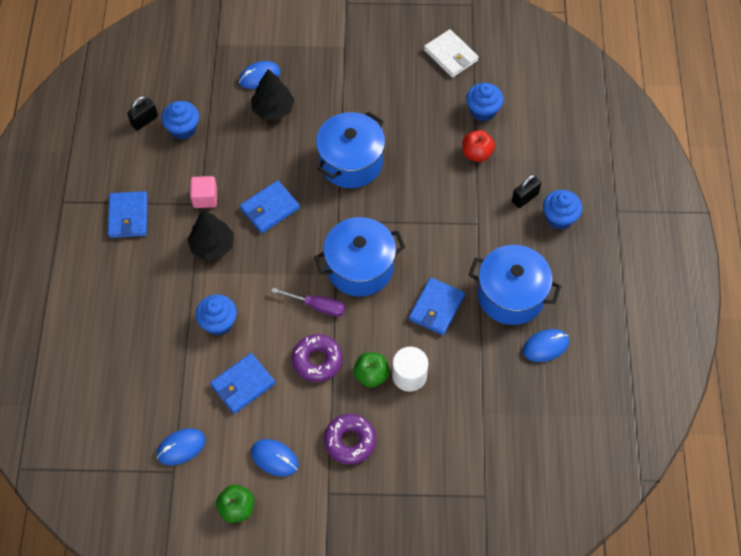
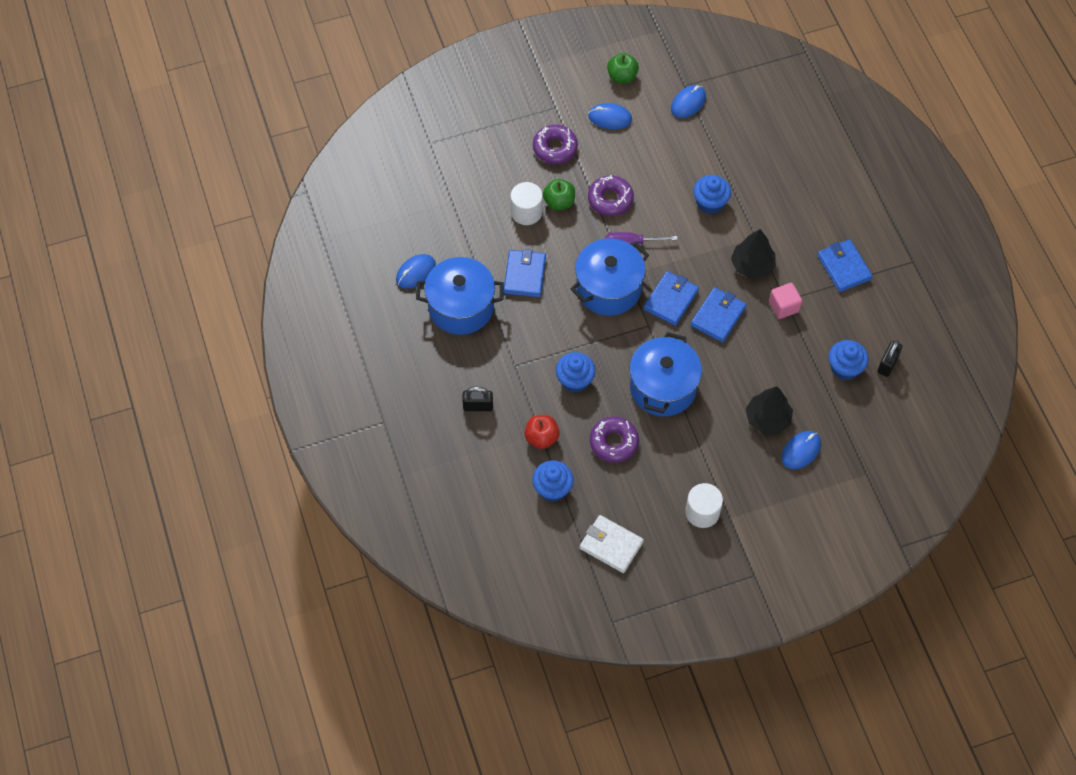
camera: 160 degrees right, 0 degrees up
(243, 384) = (663, 162): blue wallet -> blue wallet (670, 300)
(365, 57) = (702, 512): none -> white cylinder
(415, 131) = (614, 442): none -> purple donut
(525, 198) = (478, 406): black padlock -> black padlock turned 60 degrees clockwise
(559, 218) = (438, 396): blue cupcake -> blue cupcake (575, 380)

